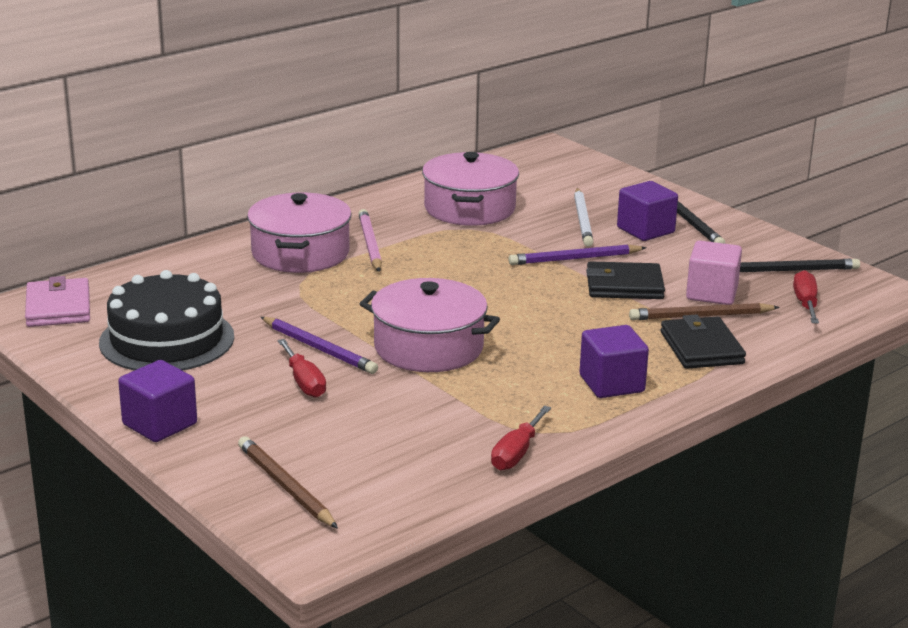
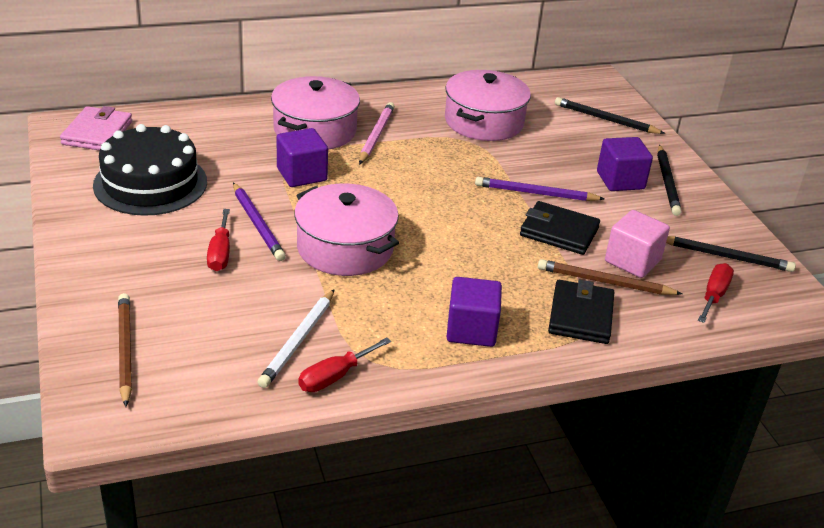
camera: 20 degrees right, 10 degrees up
(160, 424) = (81, 260): purple cube -> purple cube (302, 174)
(582, 220) = (572, 156): white pencil -> white pencil (298, 341)
(588, 181) = (605, 119): none -> black pencil

